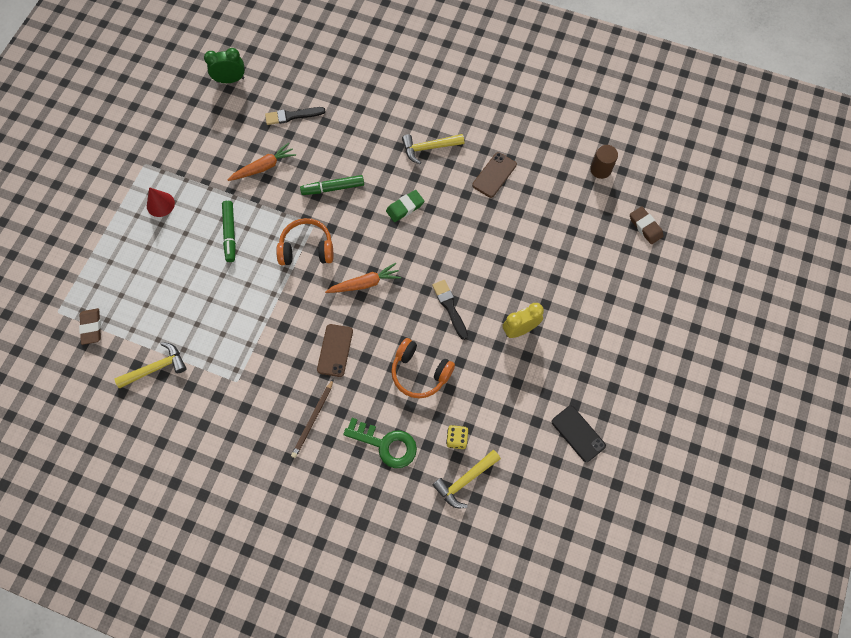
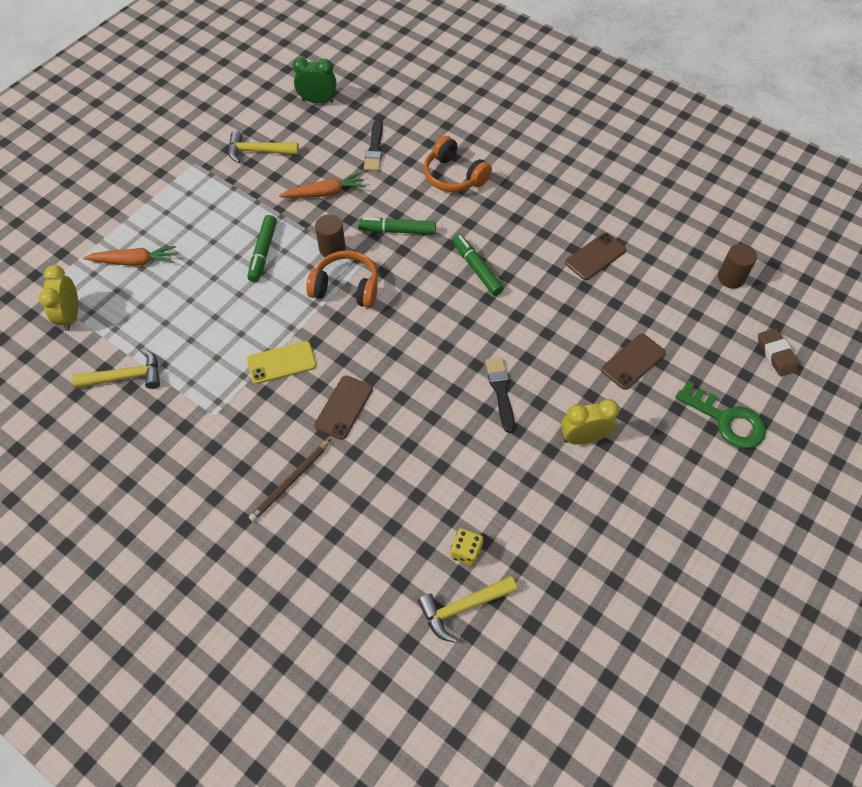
camera: 15 degrees right, 10 degrees down
(91, 327) = (71, 316): brown eraser -> yellow clock
(160, 204) = (196, 206): red cone -> none
(275, 325) = (281, 363): none -> yellow phone
(285, 217) = (332, 248): none -> brown cylinder
(292, 116) = (374, 149): black brush -> black brush turned 90 degrees counterclockwise
(365, 283) = (403, 340): orange carrot -> orange carrot (134, 261)
(386, 444) = (372, 534): green key -> green key (726, 420)
(405, 207) = (476, 268): green eraser -> green marker
(420, 372) = (441, 458): orange headphones -> orange headphones (454, 176)
(428, 148) = (523, 212): yellow hammer -> yellow hammer (258, 151)
(542, 258) = (633, 361): none -> brown phone
(578, 433) = (631, 586): black phone -> none

